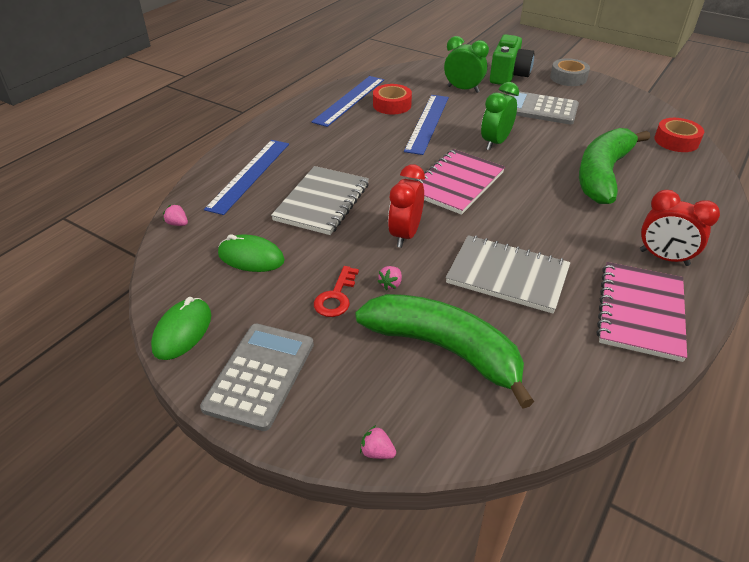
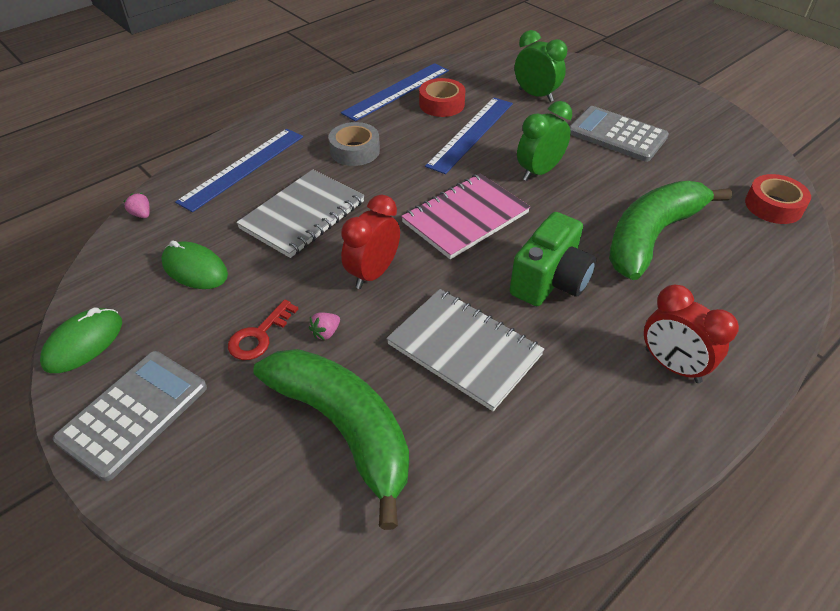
camera: 15 degrees right, 5 degrees up
(377, 452) = (206, 538): pink strawberry -> none
(508, 76) = (600, 85): green camera -> green camera (550, 281)
(568, 78) = (675, 98): grey tape -> grey tape (355, 151)
(641, 312) = (603, 433): pink notebook -> none

